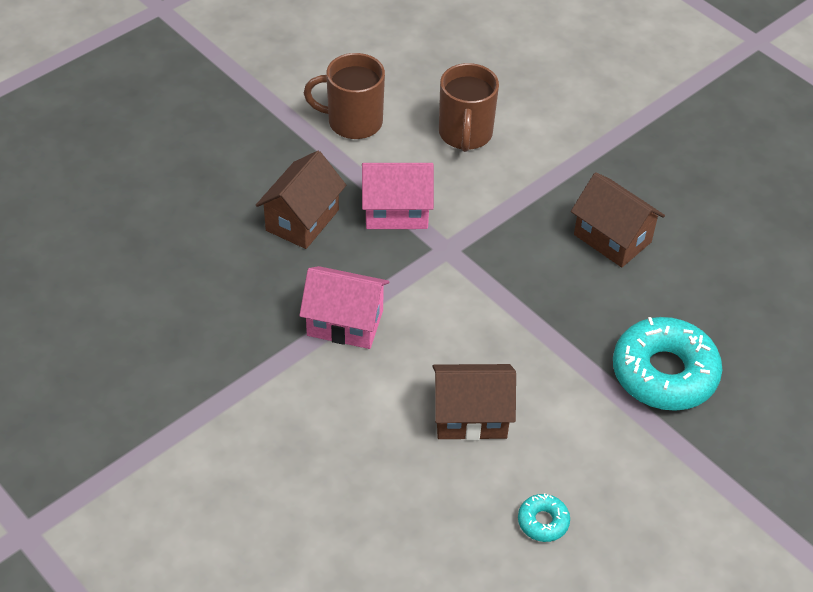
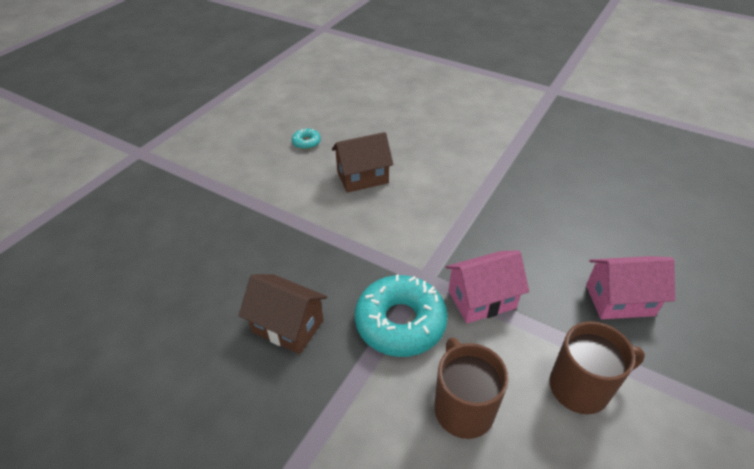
camera: 165 degrees right, 5 degrees down
(302, 220) = (549, 271): brown house -> none
(345, 323) = (468, 208): pink house -> pink house (619, 300)
(664, 373) = (239, 230): turquoise donut -> turquoise donut (400, 322)

